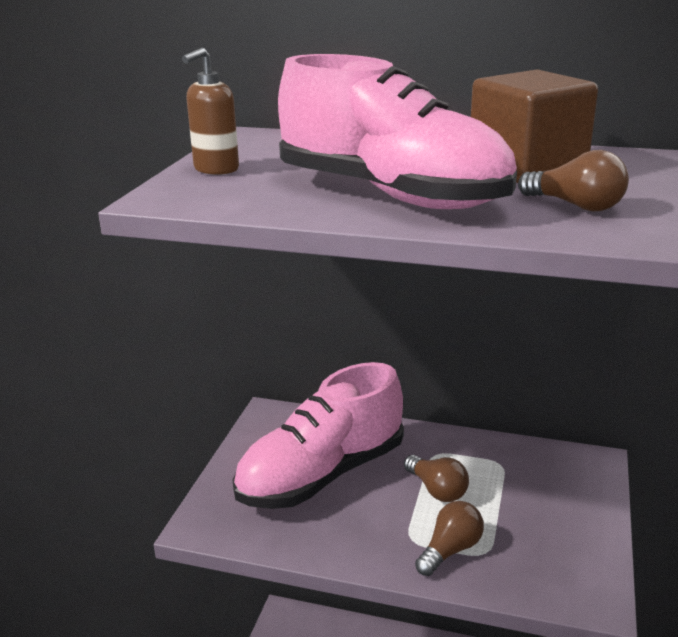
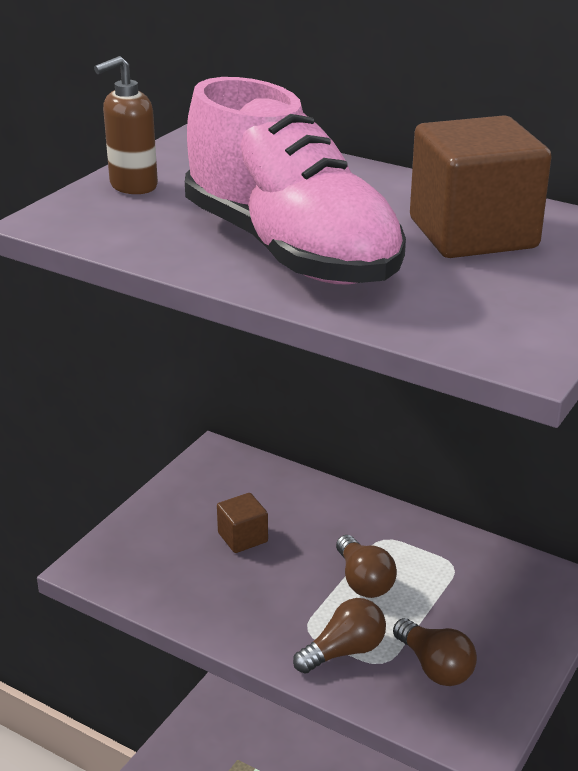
camera: 15 degrees right, 5 degrees up
(321, 475) = (242, 537): pink shoe -> brown cube
(575, 206) = (479, 297): brown light bulb -> brown light bulb (435, 667)

